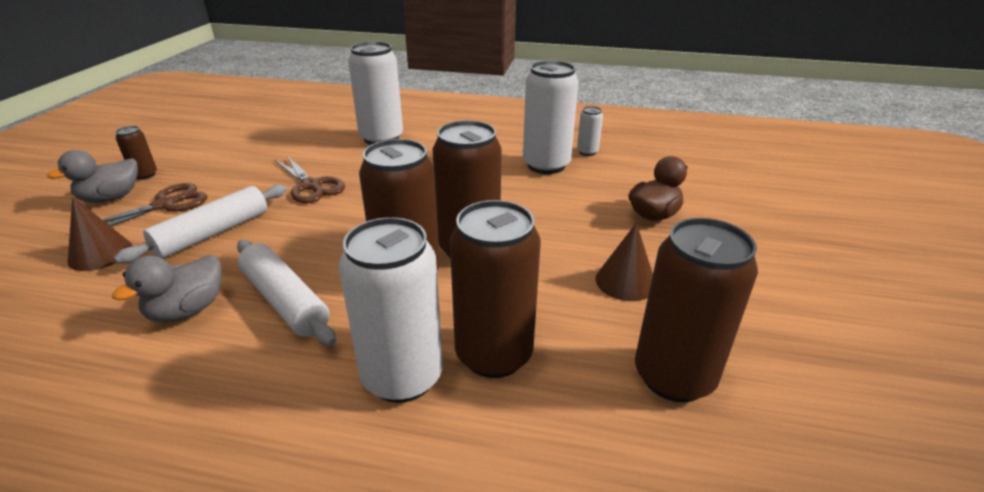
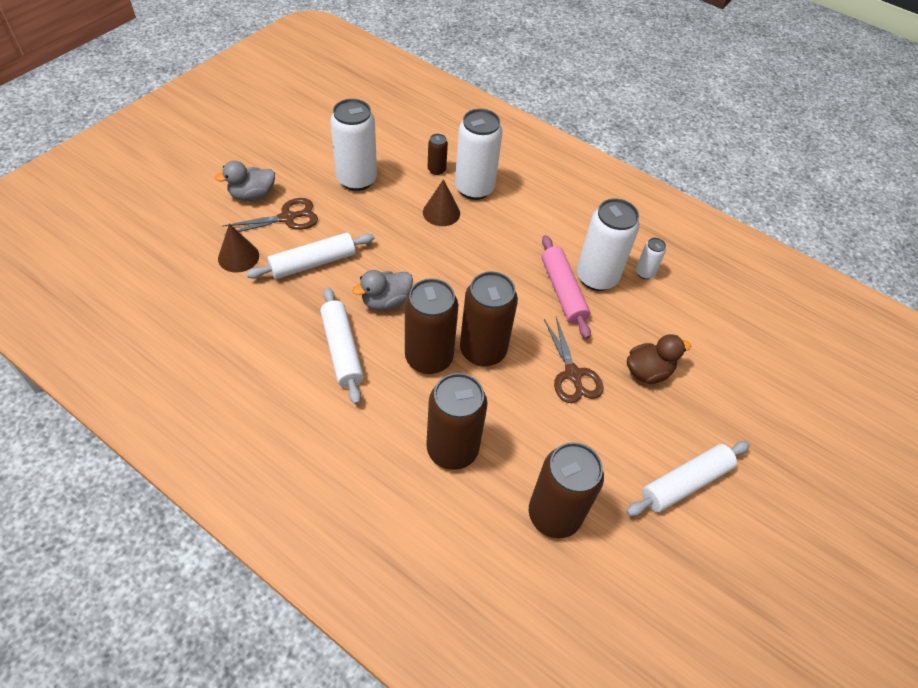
camera: 20 degrees right, 20 degrees up
(145, 175) = (279, 174): brown can -> brown can (436, 170)
(188, 310) = (282, 334): grey duck -> grey duck (386, 301)
(311, 186) = (396, 233): brown scissors -> brown scissors (572, 374)
(402, 377) = (390, 442): white can -> white can (356, 179)
(521, 182) = (563, 292): none -> pink rolling pin
(625, 281) = (577, 428): brown cone -> brown cone (441, 212)
(779, 290) = (685, 483): none -> white rolling pin

